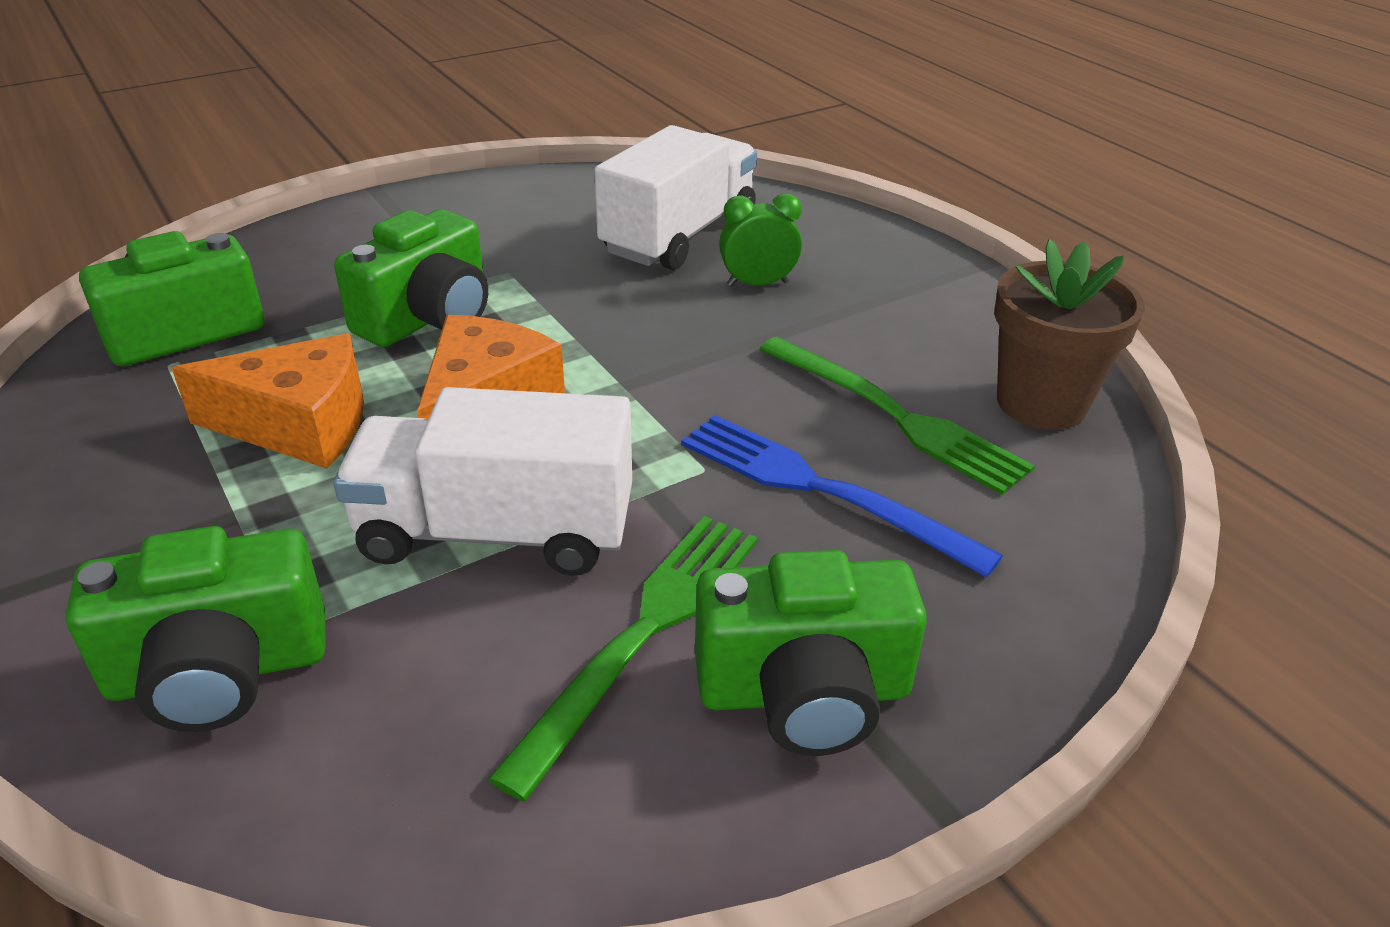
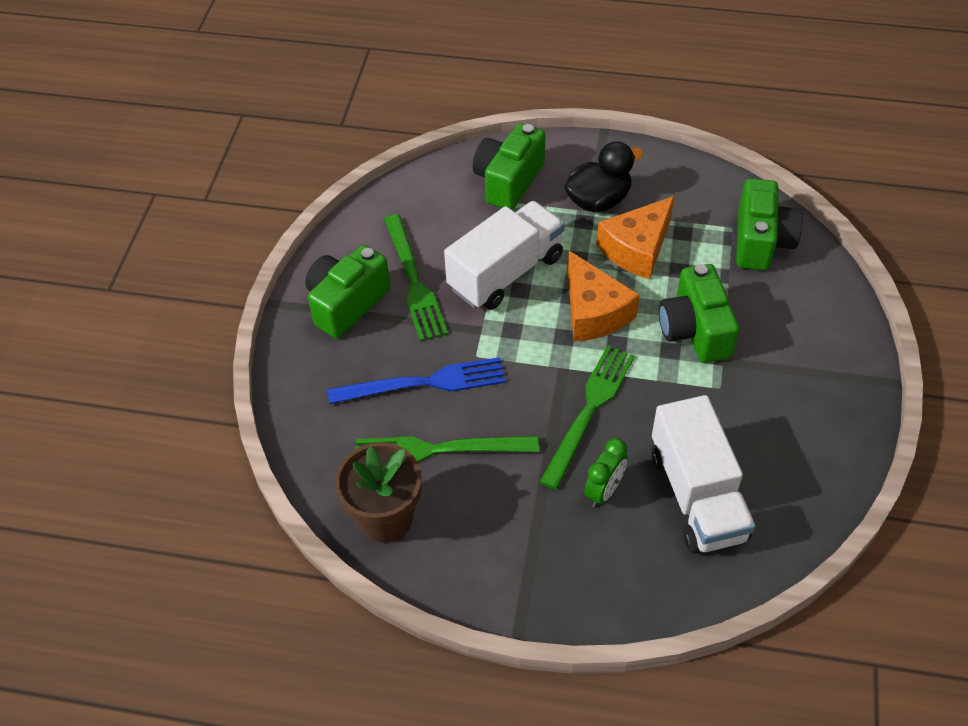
camera: 135 degrees right, 15 degrees up
(196, 518) = (598, 200): none -> black duck
(665, 337) = (589, 410): none -> green fork

